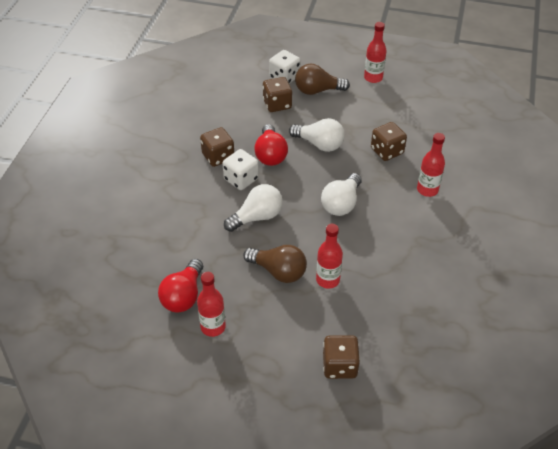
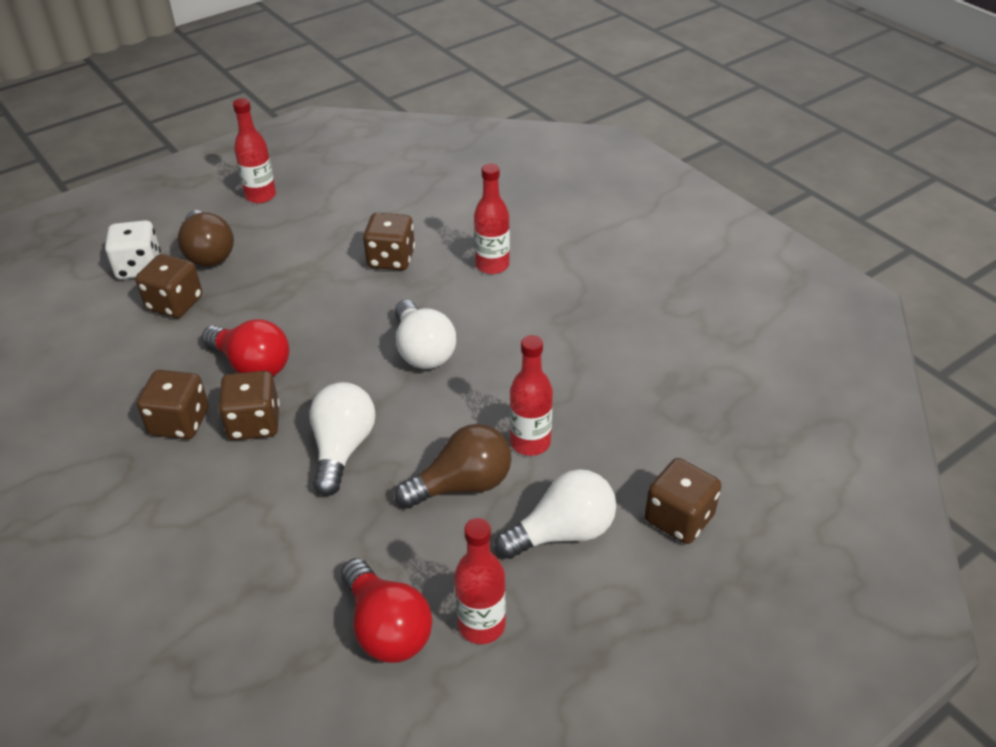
camera: 50 degrees left, 5 degrees down
(241, 179) = (254, 423): white dice -> brown dice
(317, 90) = (208, 253): brown light bulb -> brown light bulb turned 60 degrees counterclockwise
(319, 144) = (300, 308): white light bulb -> white light bulb (563, 532)

